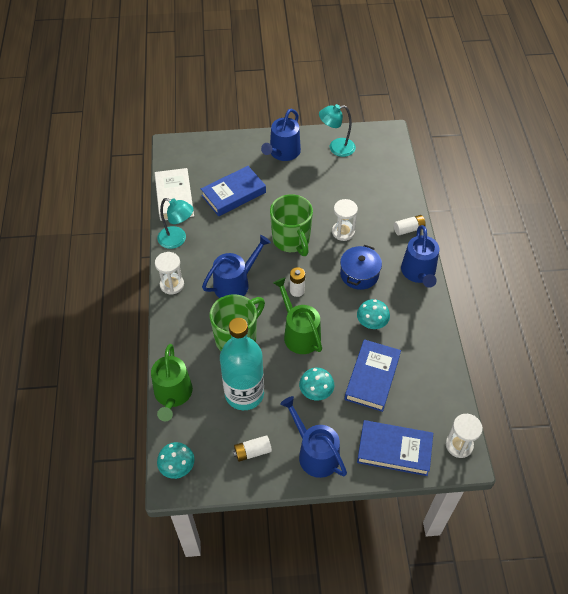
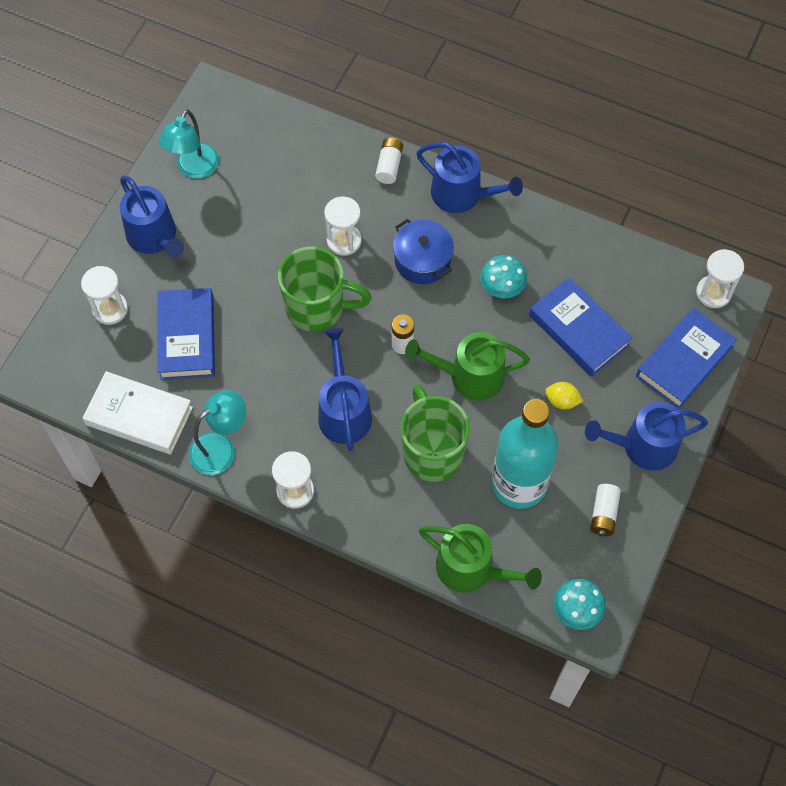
camera: 60 degrees left, 10 degrees up
(228, 156) = (110, 309): none -> white hourglass
(316, 391) = (562, 401): turquoise mushroom -> yellow lemon

